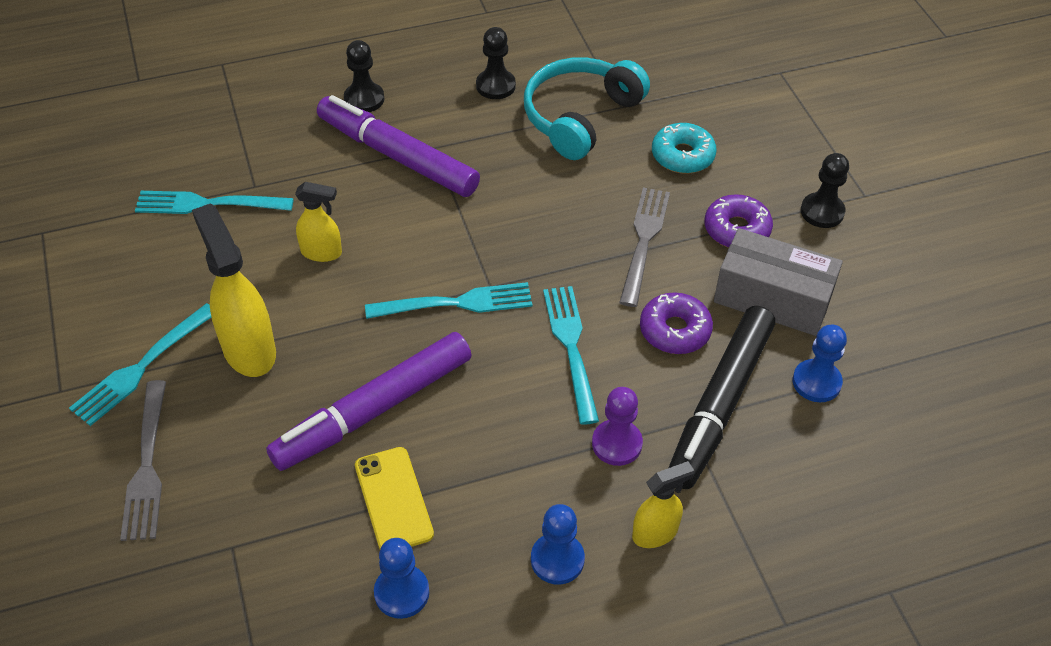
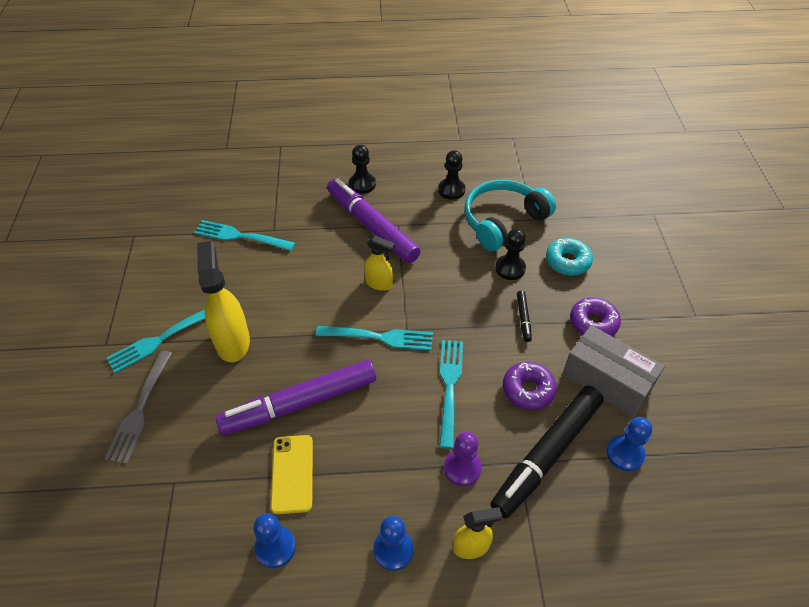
camera: 15 degrees right, 0 degrees up
(322, 252) = (302, 283): yellow spray bottle -> yellow spray bottle (379, 283)
(644, 241) = (523, 318): grey fork -> black marker
(822, 212) = (660, 322): black pawn -> black pawn (510, 268)

